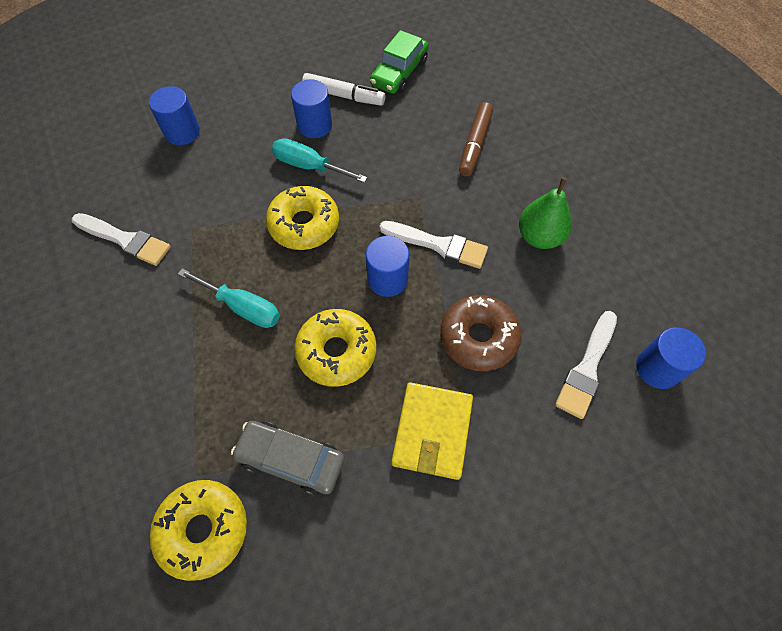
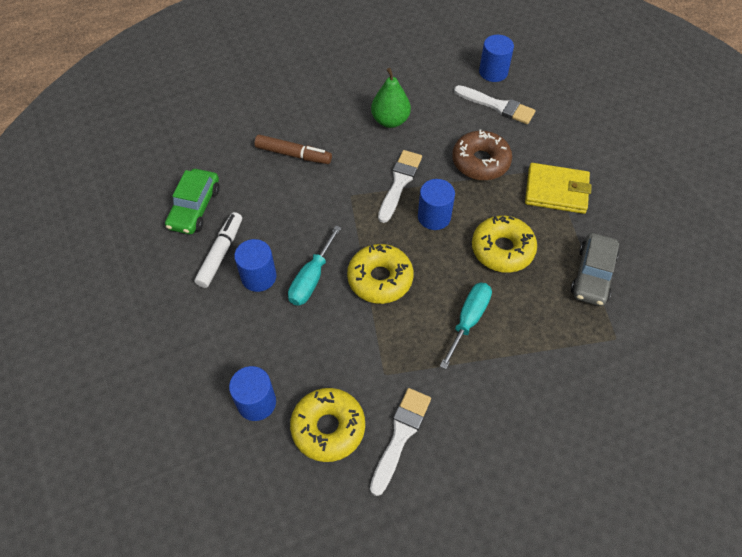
camera: 90 degrees left, 5 degrees down
(203, 530) = (654, 327): yellow donut -> yellow donut (328, 428)
(399, 72) = (195, 208): green car -> green car turned 75 degrees clockwise

